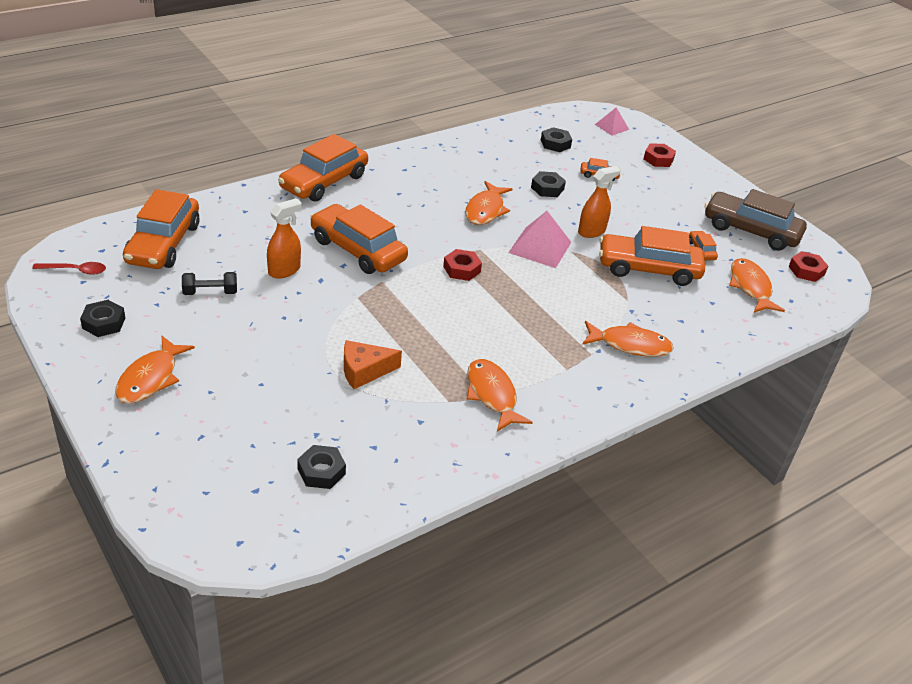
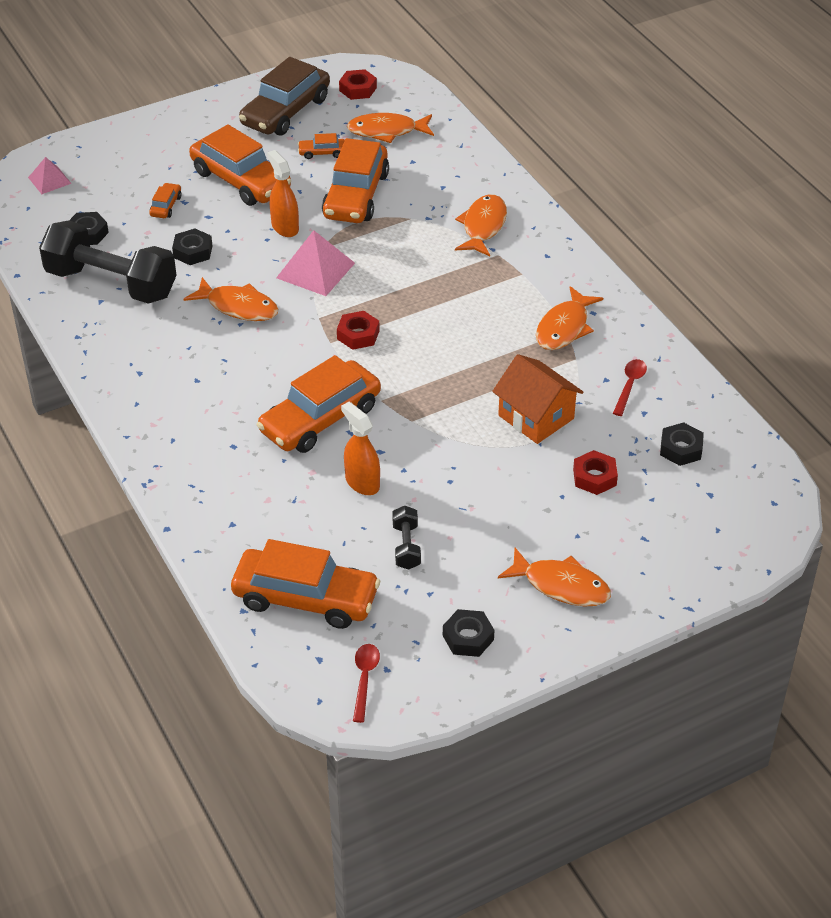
camera: 80 degrees left, 5 degrees up
(324, 182) = (166, 449): orange car -> orange car (241, 180)
(364, 371) = (536, 417): orange cheese -> orange house
(412, 438) = (630, 386): none -> red spoon
(492, 395) = (564, 328): orange fish -> orange fish turned 45 degrees counterclockwise
(501, 155) = (111, 283): none -> black dumbbell
(658, 159) = (132, 153): red nut -> red nut (594, 477)

